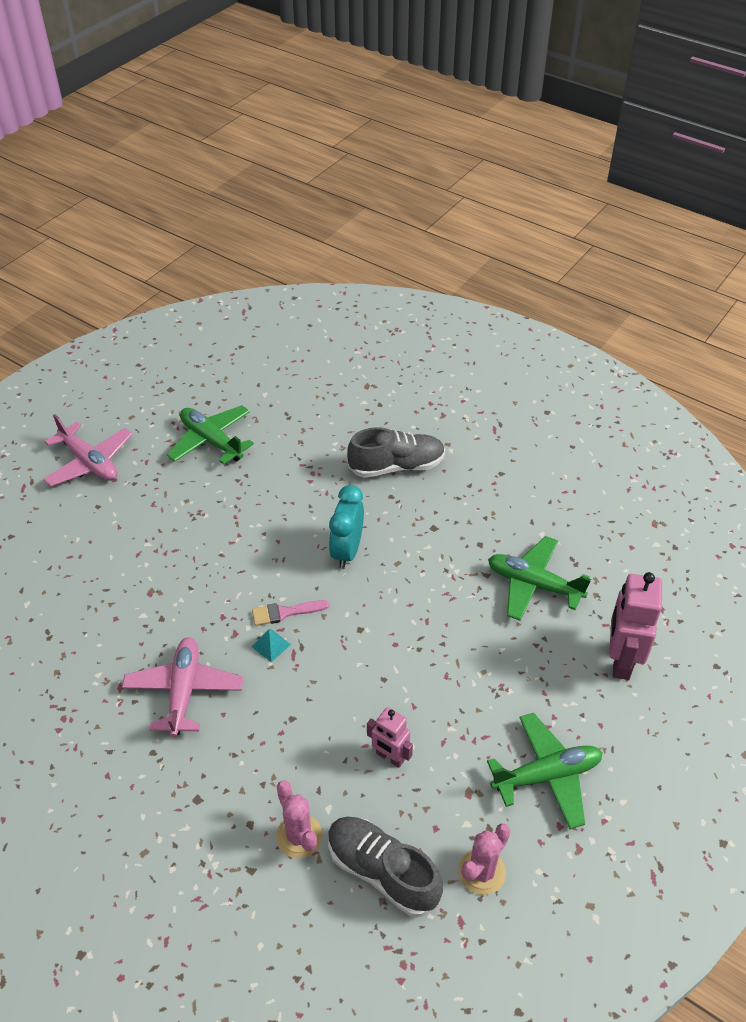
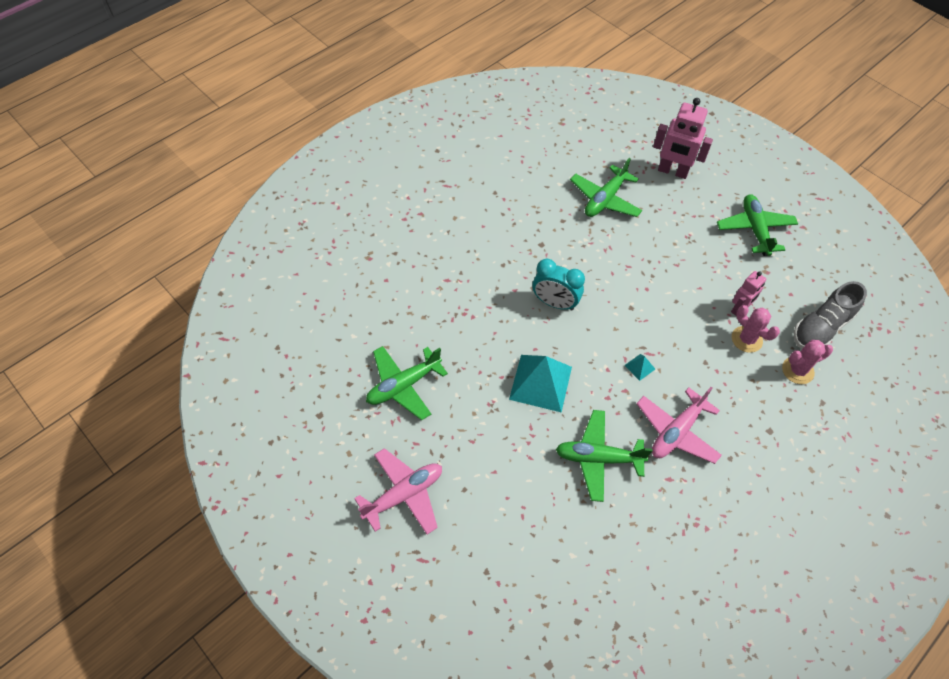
camera: 80 degrees left, 10 degrees up
(141, 615) = (598, 458): none -> green plane
(184, 691) = (676, 432): pink plane -> pink plane turned 60 degrees counterclockwise
(232, 551) = (540, 383): none -> turquoise pyramid
(285, 612) = (609, 353): pink brush -> none
(396, 466) = (471, 255): grey shoe -> none
(482, 872) = (819, 276): pink cactus -> pink cactus (746, 339)

